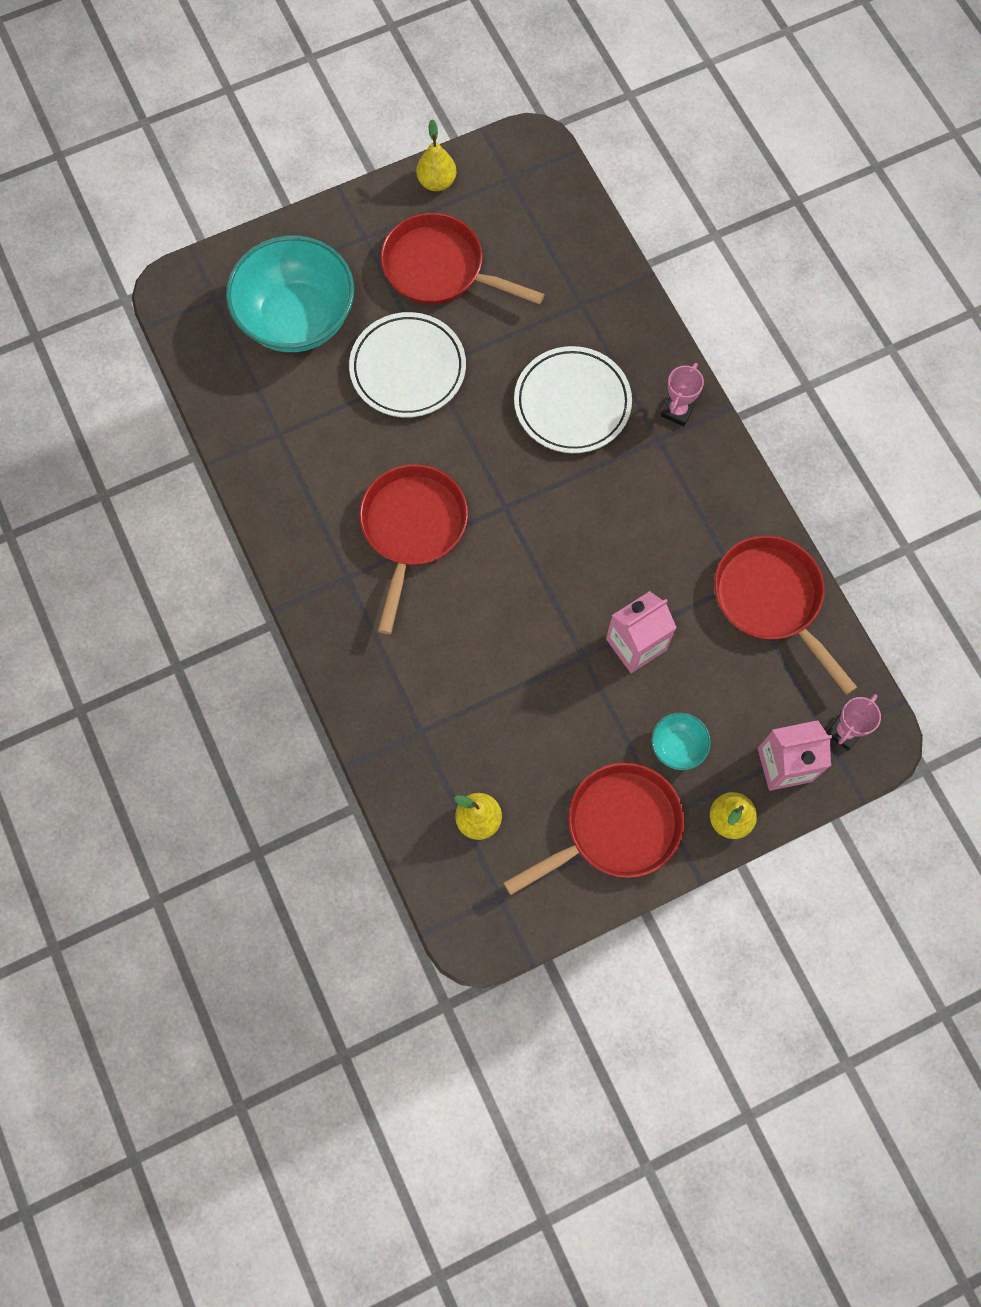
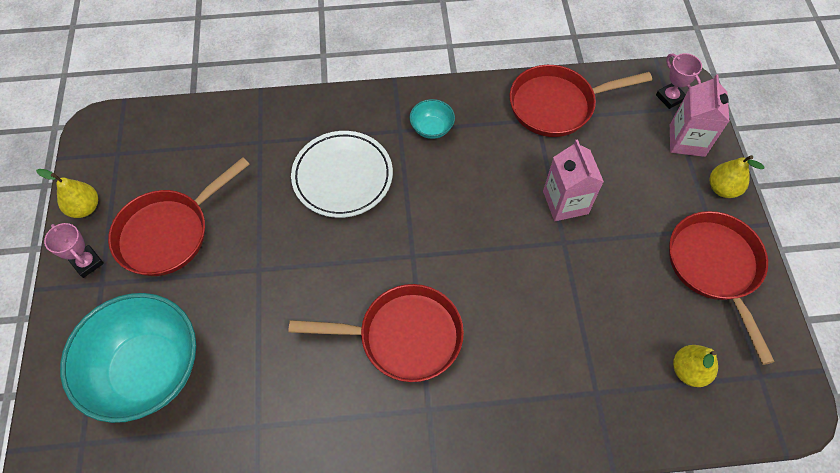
camera: 70 degrees left, 10 degrees down
(408, 368) = (249, 289): white plate -> none
(412, 529) = (403, 336): red pan -> red pan turned 150 degrees clockwise
(677, 411) = (382, 111): pink trophy -> pink trophy (87, 263)
(677, 746) = (657, 202): turquoise bowl -> turquoise bowl (431, 128)

